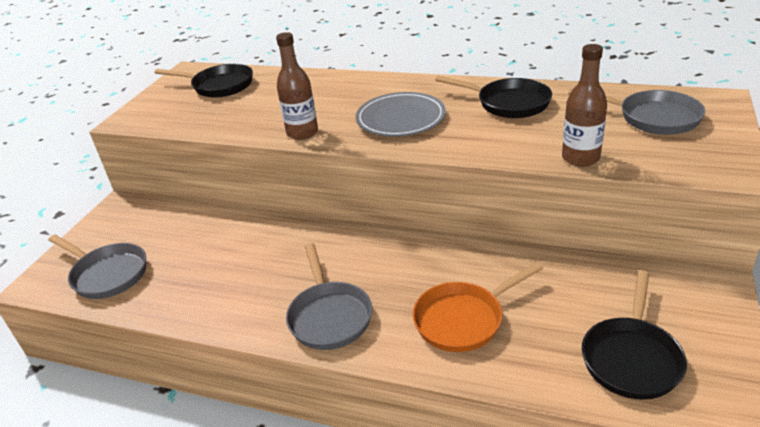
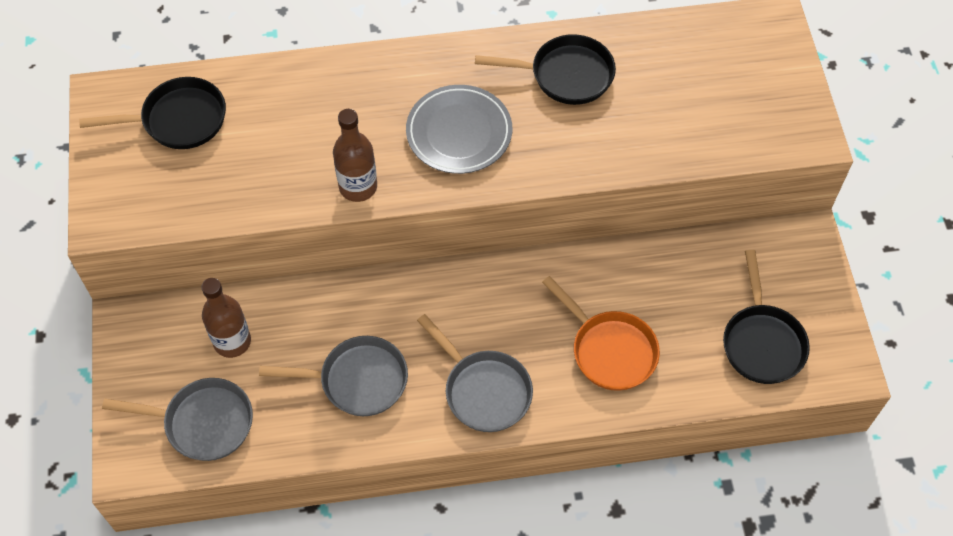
camera: 30 degrees left, 25 degrees up
(463, 319) = (609, 350): orange pan -> orange pan turned 75 degrees counterclockwise
(580, 158) = (674, 153): brown bottle -> brown bottle (232, 341)
(653, 118) = (721, 68): grey pan -> grey pan (357, 380)

